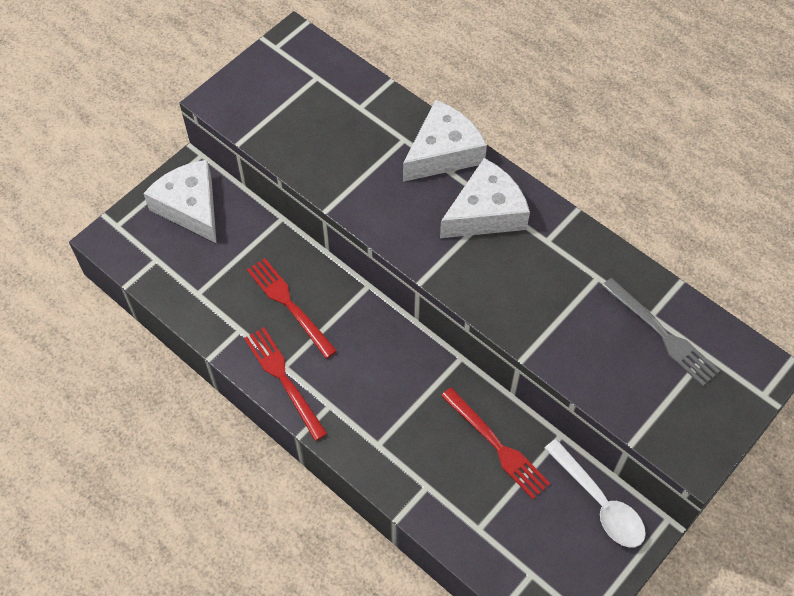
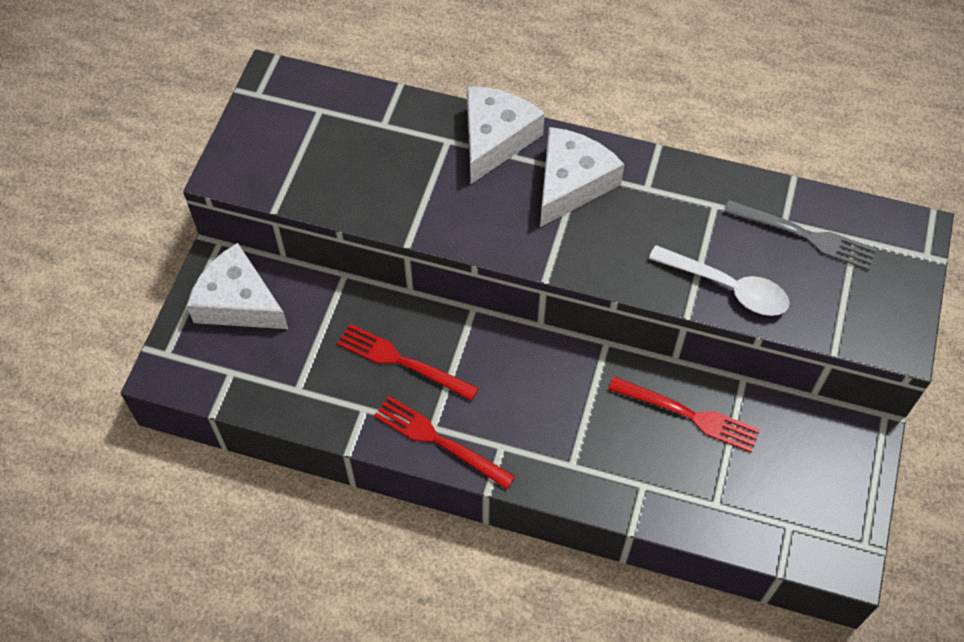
camera: 25 degrees left, 0 degrees up
(599, 502) = (814, 427): white spoon -> white spoon (727, 287)

